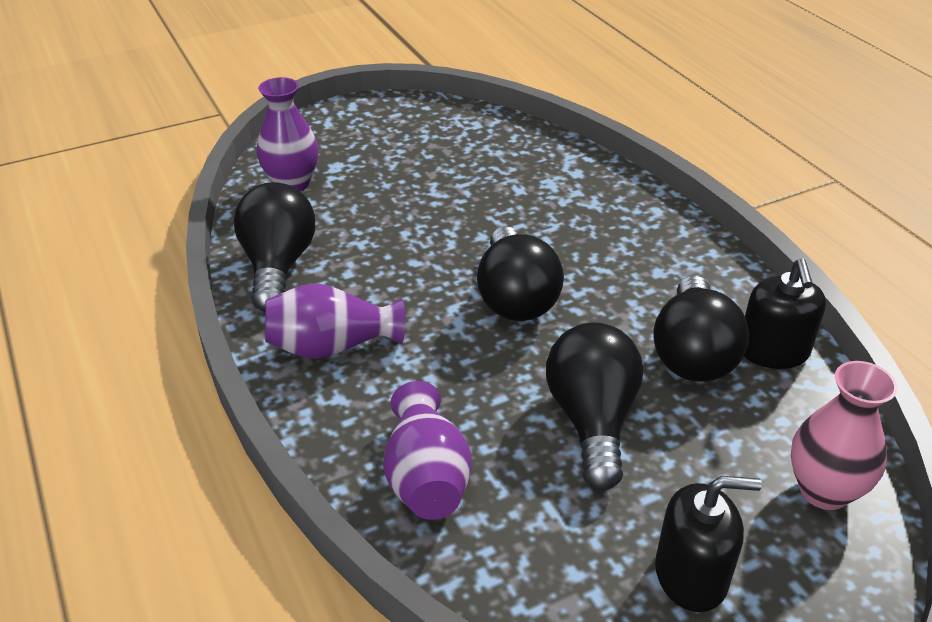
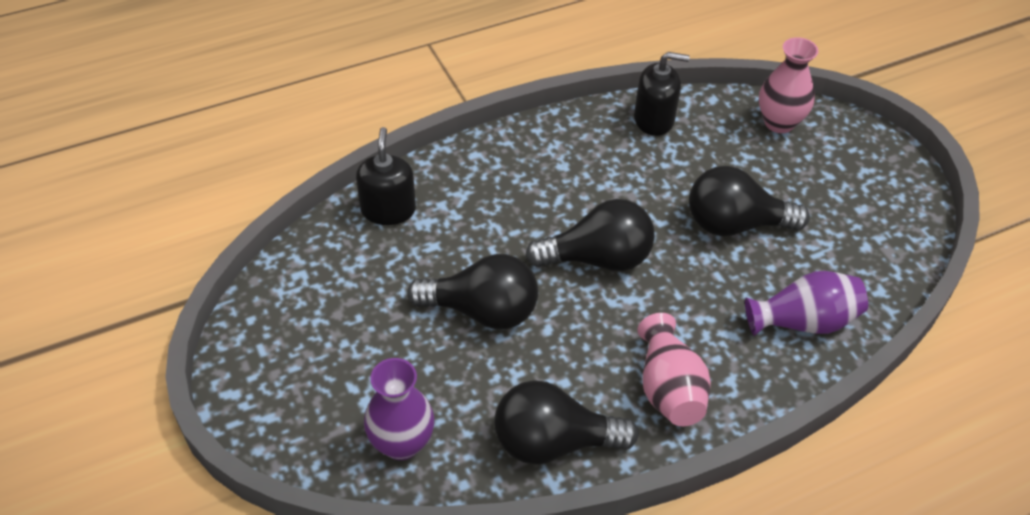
camera: 90 degrees left, 10 degrees up
(332, 346) = (669, 388): purple vase -> pink vase
(691, 575) = (855, 193): black soap dispenser -> black soap dispenser (388, 210)
(692, 353) = (659, 161): black light bulb -> black light bulb (482, 311)

